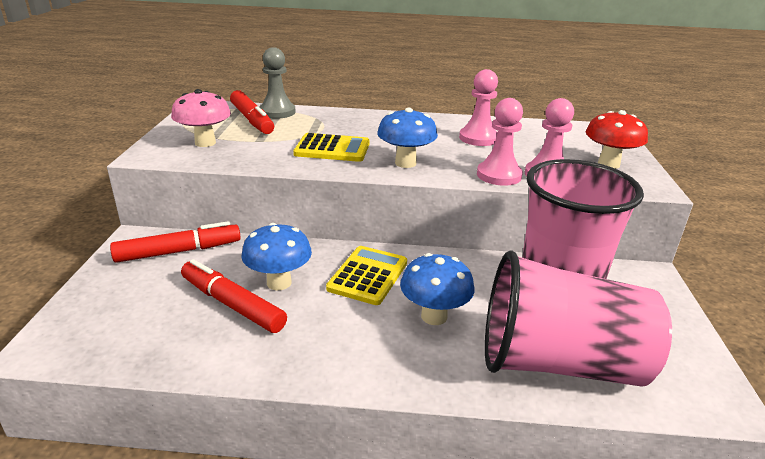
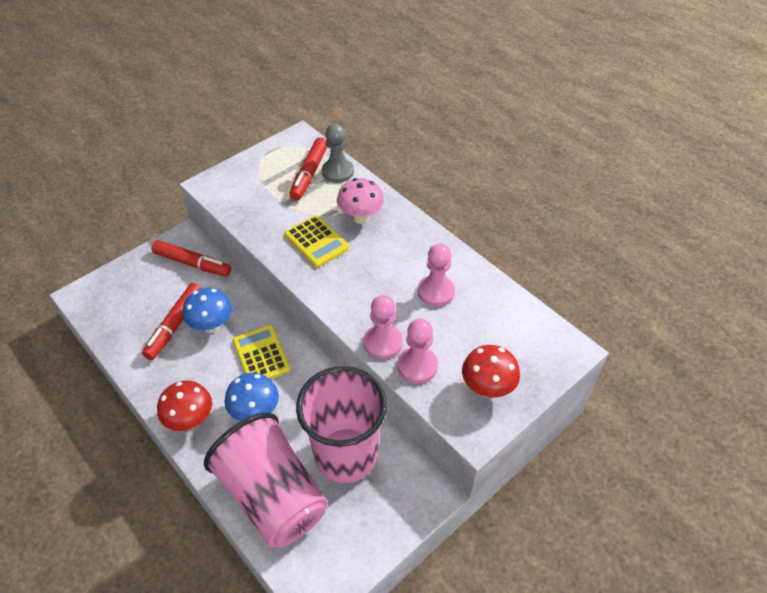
camera: 45 degrees right, 20 degrees up
(205, 143) = (251, 188): pink mushroom -> pink mushroom (361, 217)
(232, 304) = (175, 325): red marker -> red marker turned 150 degrees counterclockwise
(368, 275) = (261, 355): yellow calculator -> yellow calculator turned 90 degrees counterclockwise
(379, 365) = (190, 420): none -> red mushroom
(405, 163) = (341, 288): blue mushroom -> none

